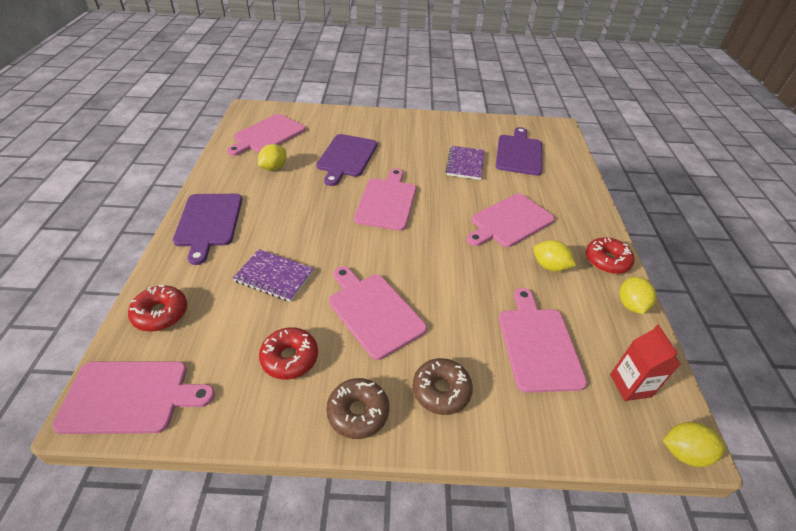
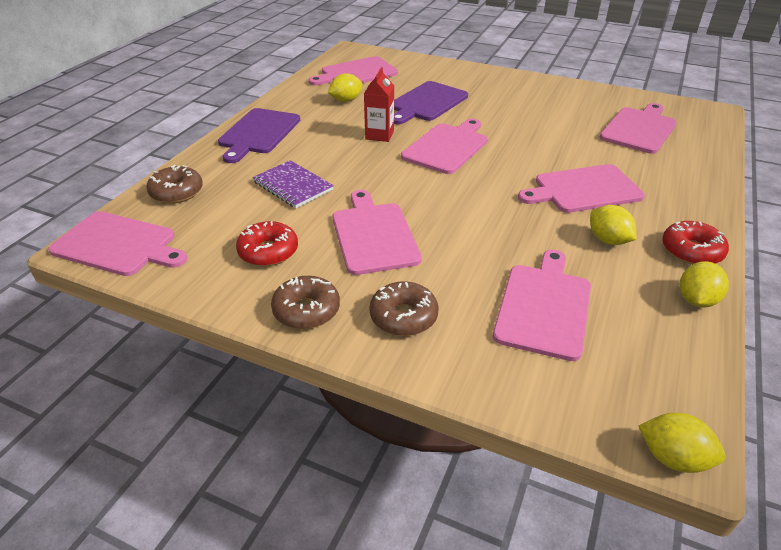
camera: 25 degrees right, 5 degrees down
(161, 313) = (177, 192): red donut -> brown donut
(465, 164) = (561, 128): purple notebook -> none
(519, 153) = (639, 129): purple cutting board -> pink cutting board
(630, 385) = (641, 374): red carton -> red carton (379, 135)

